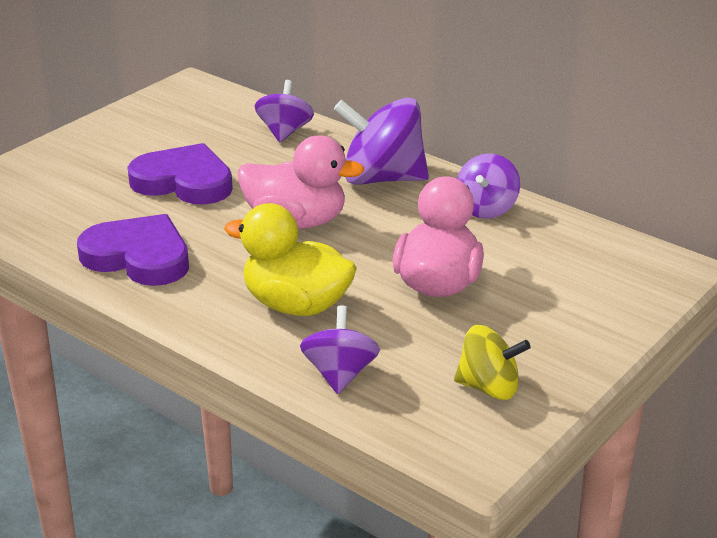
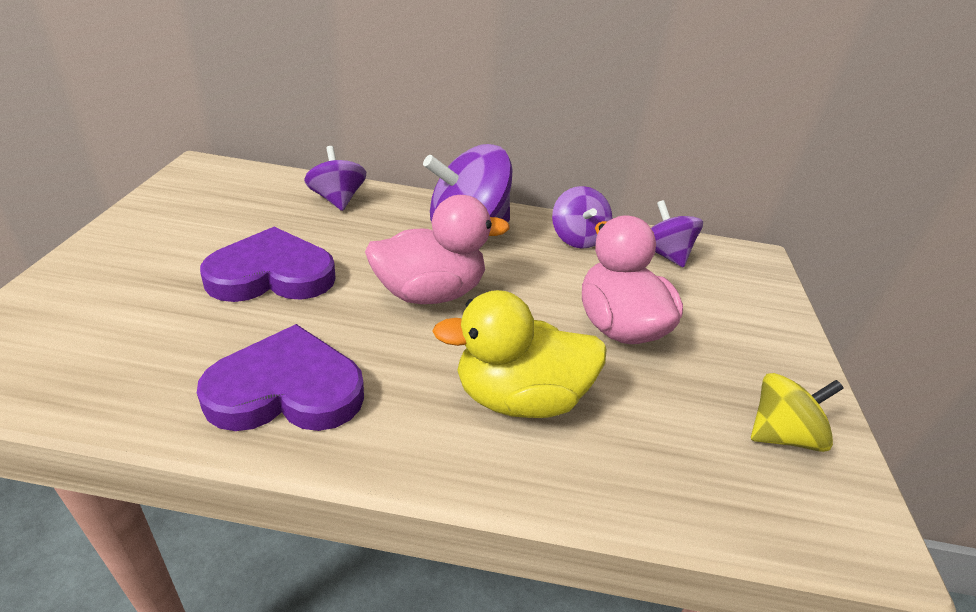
camera: 35 degrees left, 5 degrees up
(340, 374) = (646, 477): purple spinning top -> purple spinning top (664, 254)

